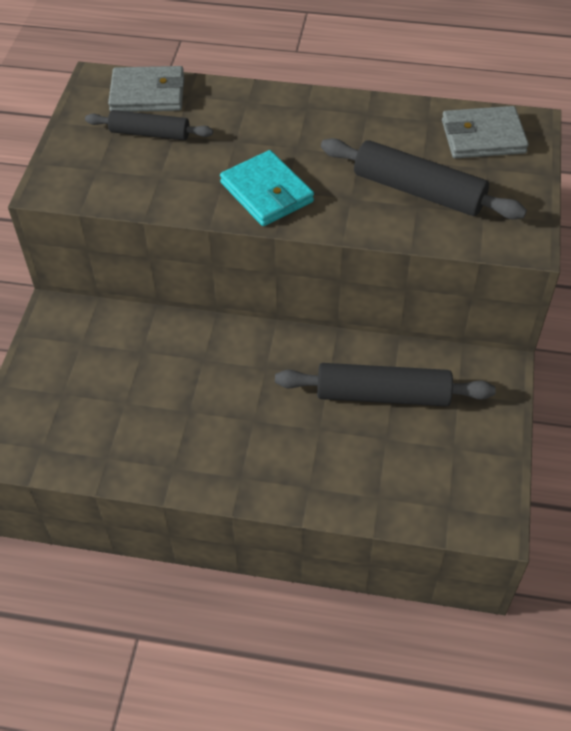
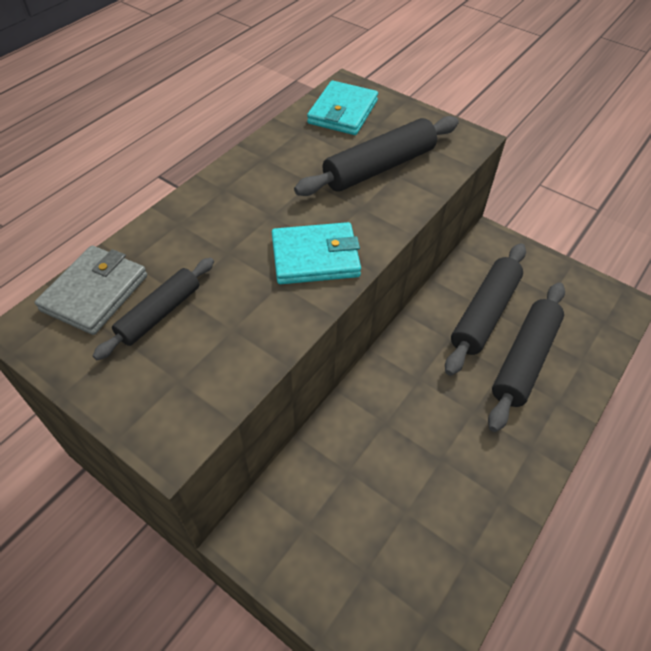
camera: 65 degrees left, 0 degrees up
(343, 445) = (524, 360): none -> black rolling pin
(483, 137) = (343, 112): grey wallet -> turquoise wallet

